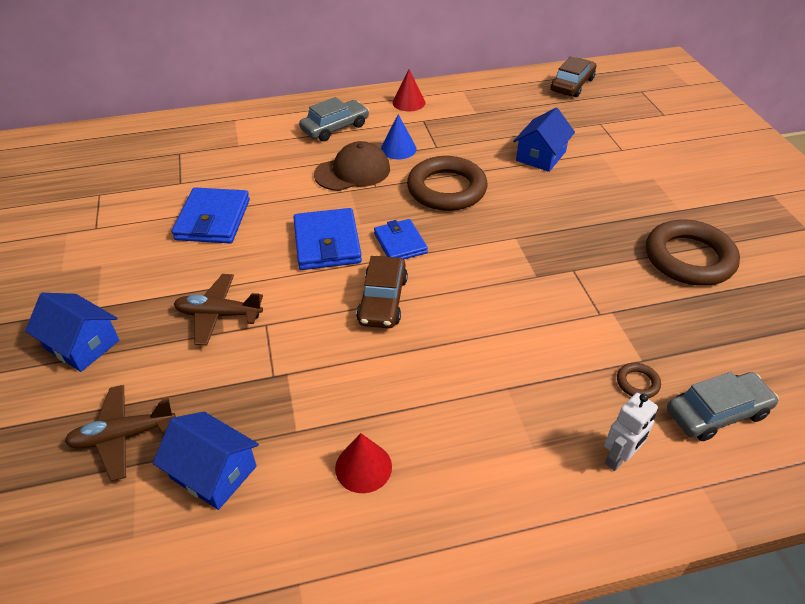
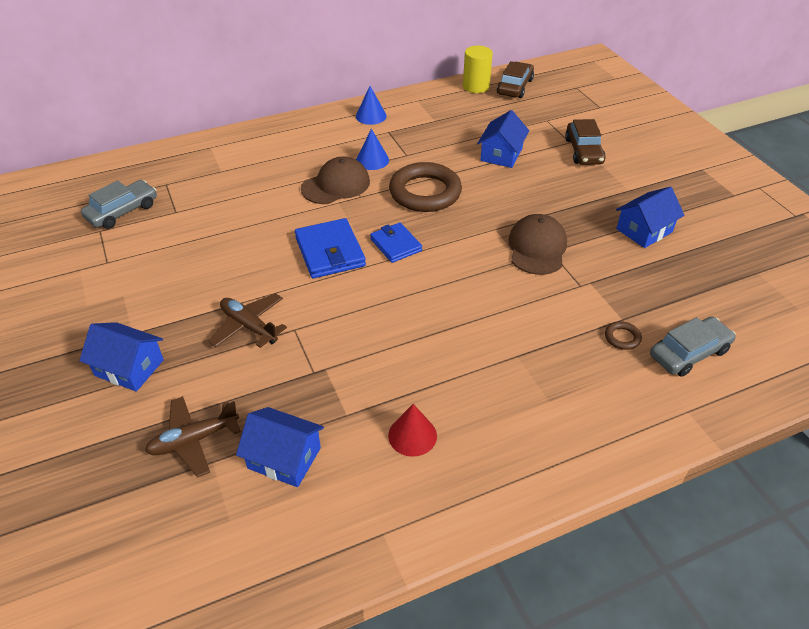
camera: 10 degrees left, 0 degrees up
(213, 219) = (218, 242): blue wallet -> none
(219, 315) = (249, 326): brown plane -> brown plane turned 45 degrees clockwise
(335, 128) = (308, 146): grey car -> grey car (122, 211)
(382, 300) = (393, 296): brown car -> brown car (583, 151)
(408, 102) = (371, 116): red cone -> blue cone
(529, 81) = (476, 86): none -> yellow cylinder
(558, 264) = (537, 248): none -> brown cap
(619, 458) = (619, 399): white robot -> none
(689, 258) = (644, 230): brown ring -> blue house

